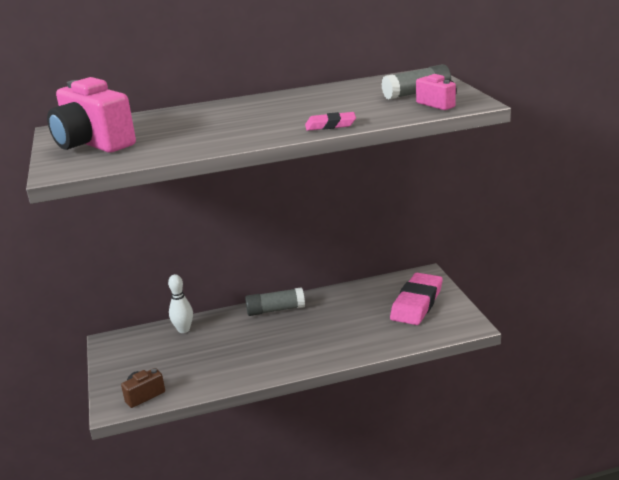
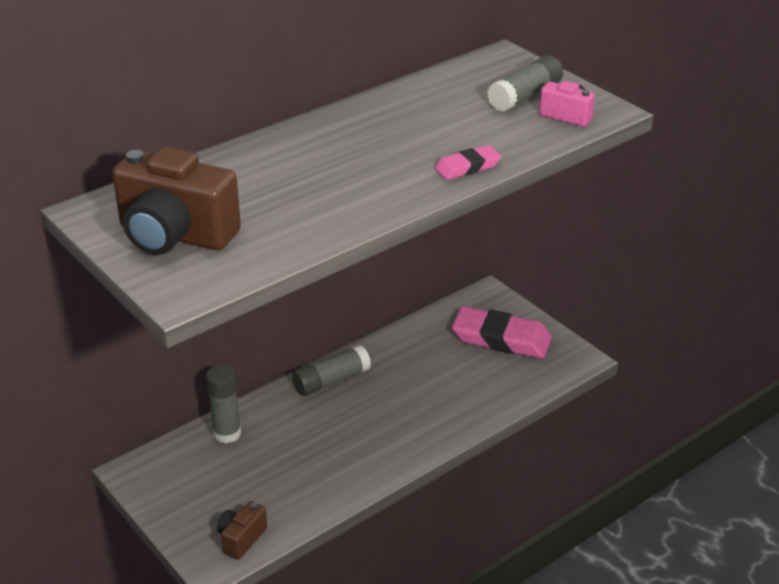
camera: 25 degrees left, 10 degrees up
(93, 144) = (175, 235): pink camera -> brown camera
(184, 330) = (227, 433): white bowling pin -> grey glue stick
(416, 303) = (501, 338): pink eraser -> pink eraser turned 75 degrees counterclockwise

